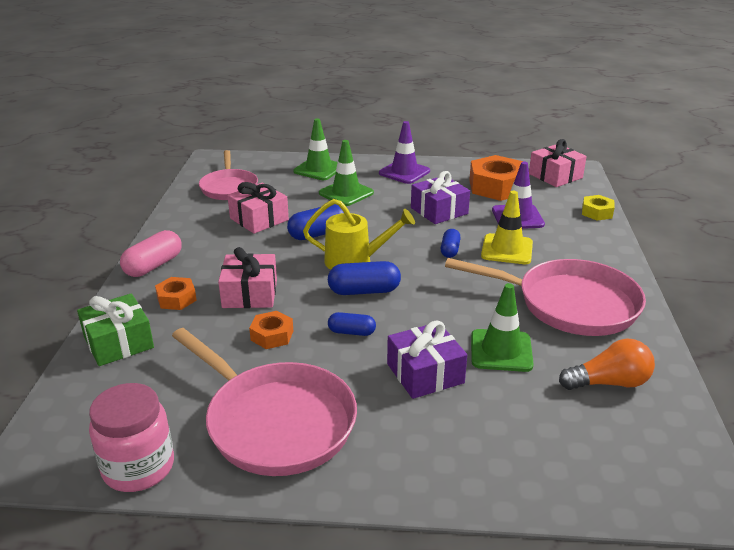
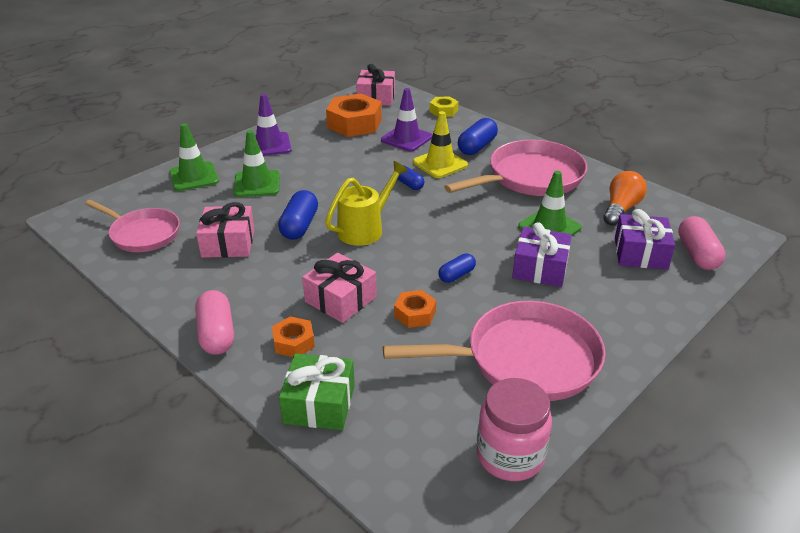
camera: 50 degrees left, 5 degrees up
(364, 291) = (411, 244): blue capsule -> blue capsule (477, 147)
(439, 211) = (350, 161): purple gift -> purple gift (640, 253)
(608, 475) = (697, 254): none -> pink capsule

